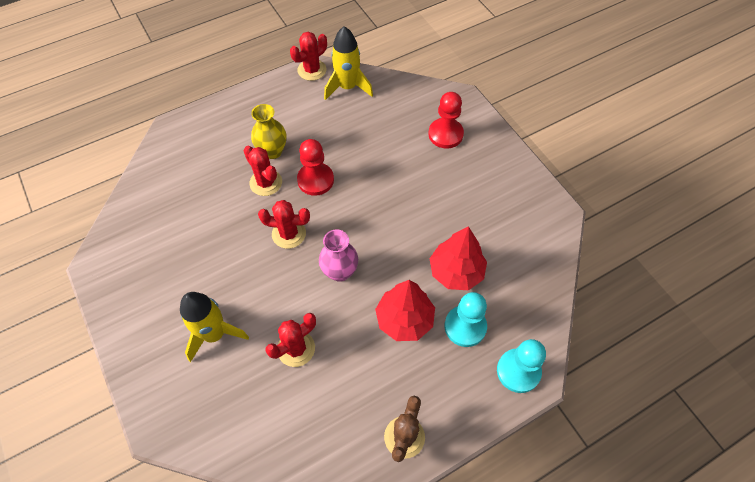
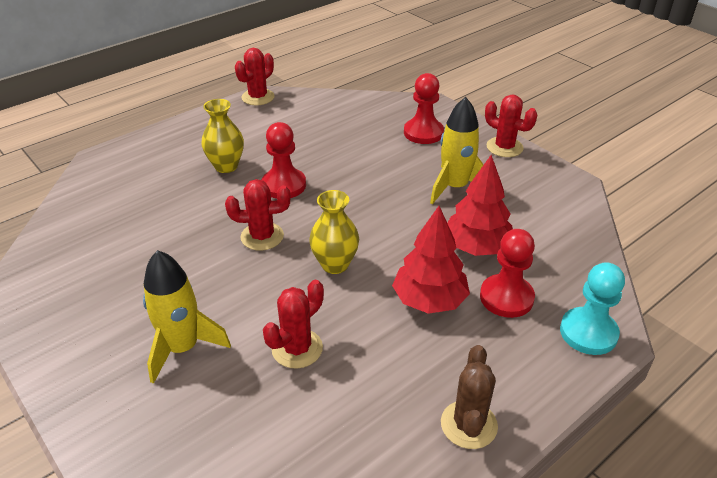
camera: 10 degrees left, 20 degrees down
(266, 182) = (223, 194): red cactus -> red cactus (504, 147)
(340, 272) = (335, 264): pink vase -> yellow vase
(348, 87) = (302, 106): yellow rocket -> yellow rocket (455, 187)
(465, 326) = (506, 297): turquoise pawn -> red pawn

